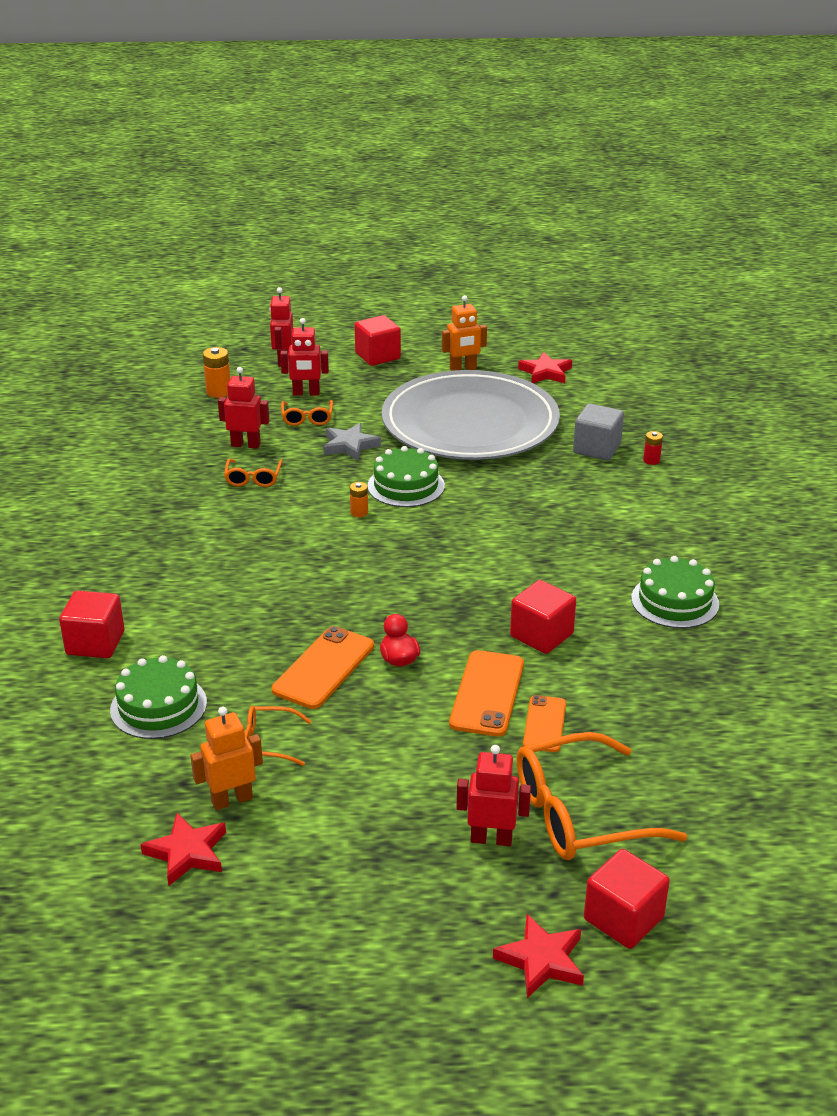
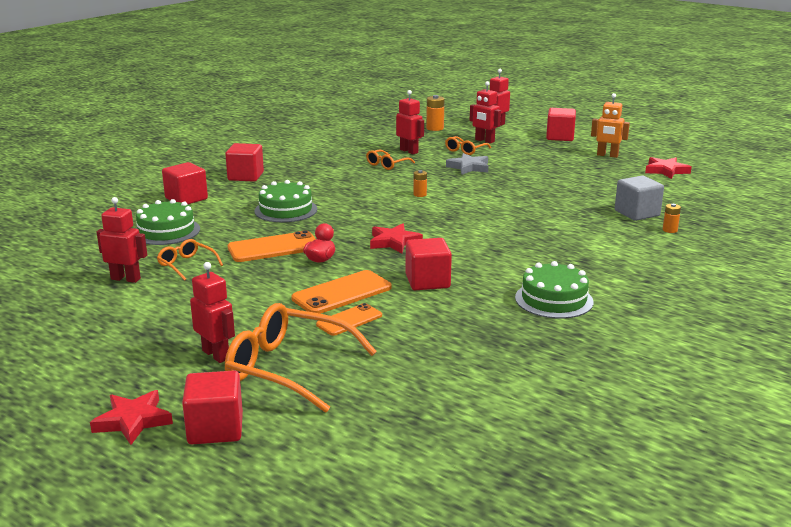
camera: 40 degrees right, 10 degrees down
(110, 571) = (245, 176): none -> red cube
(187, 853) = (66, 289): red star -> red star (394, 242)
(232, 800) = (126, 279): orange robot -> red robot
(406, 486) = (470, 192): green cake -> green cake (286, 210)
(470, 423) = (566, 178): grey plate -> none
(651, 460) = (670, 230): red battery -> orange battery

